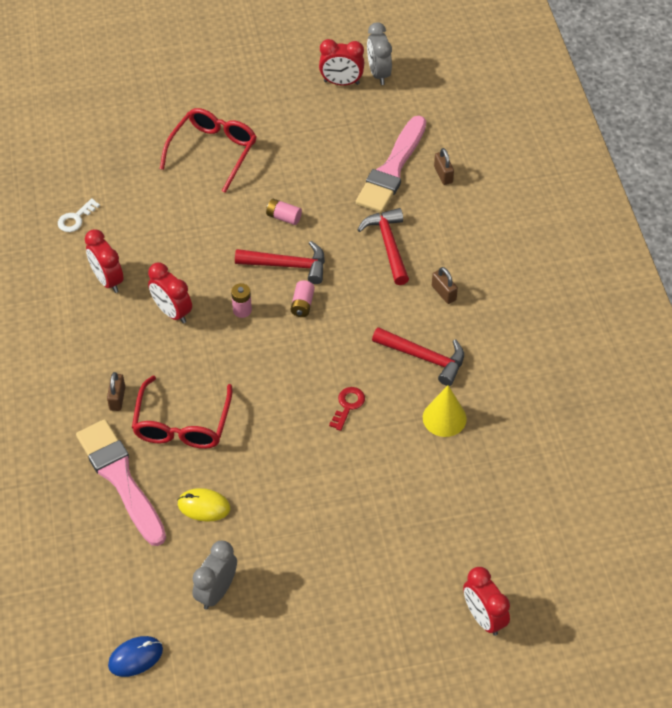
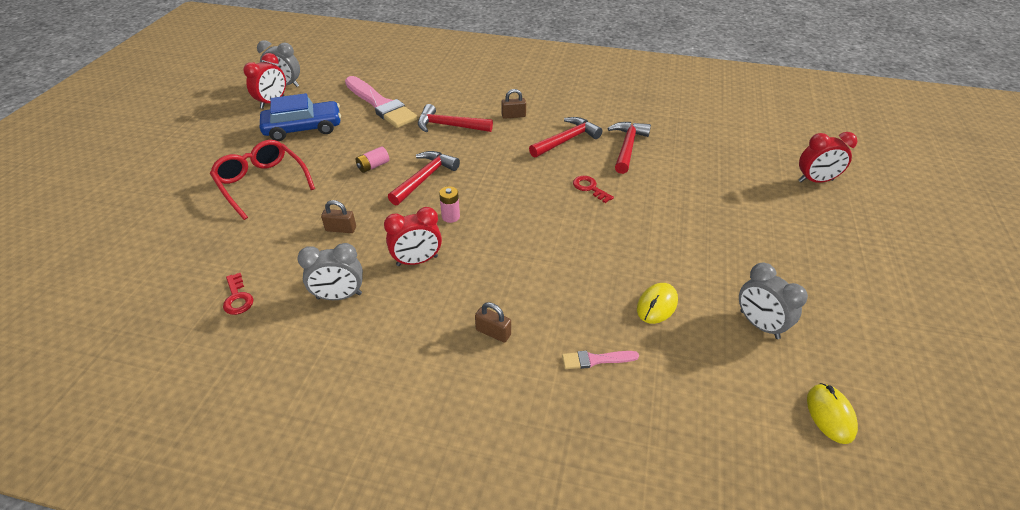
camera: 65 degrees left, 10 degrees down
(76, 218) = (237, 298): white key -> red key
(108, 280) = (339, 296): red clock -> grey clock
(120, 478) = (596, 360): pink brush -> pink brush, size x0.44
(135, 657) = (830, 414): blue mouse -> yellow mouse
(182, 424) = (553, 292): red glasses -> none
(302, 304) = (471, 182): pink battery -> none
(312, 132) = (303, 128): none -> blue car
(443, 175) = (408, 86): brown padlock -> brown padlock (341, 229)
(444, 418) = (627, 147): yellow cone -> red hammer

